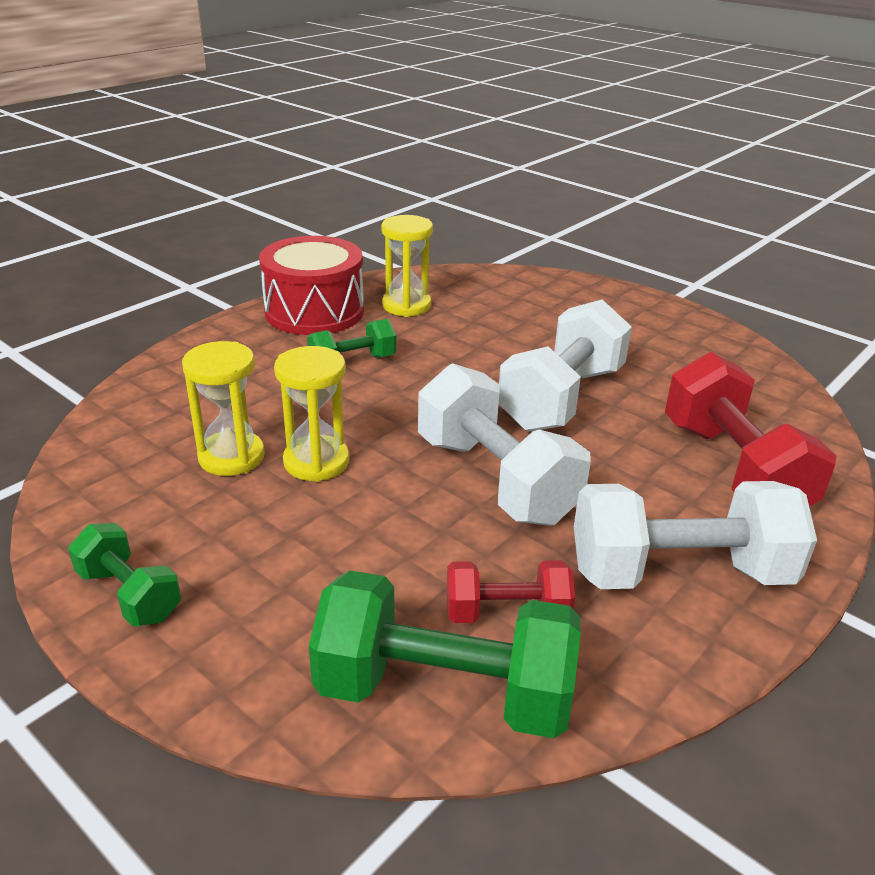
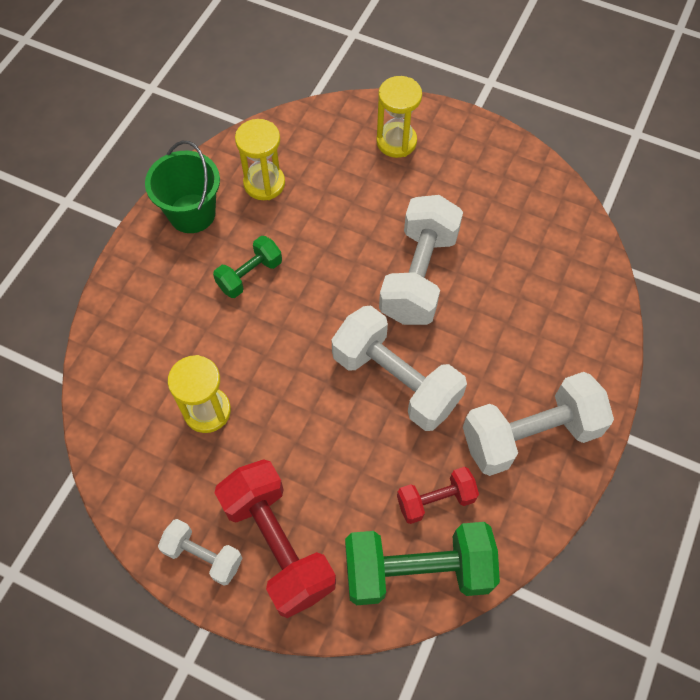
camera: 15 degrees left, 30 degrees up
(129, 594) = (203, 556): green dumbbell -> white dumbbell
(314, 311) = (192, 213): red drum -> green bucket
(316, 462) = (268, 398): yellow hourglass -> yellow hourglass (396, 142)
(733, 469) = (550, 323): red dumbbell -> red dumbbell (278, 545)

